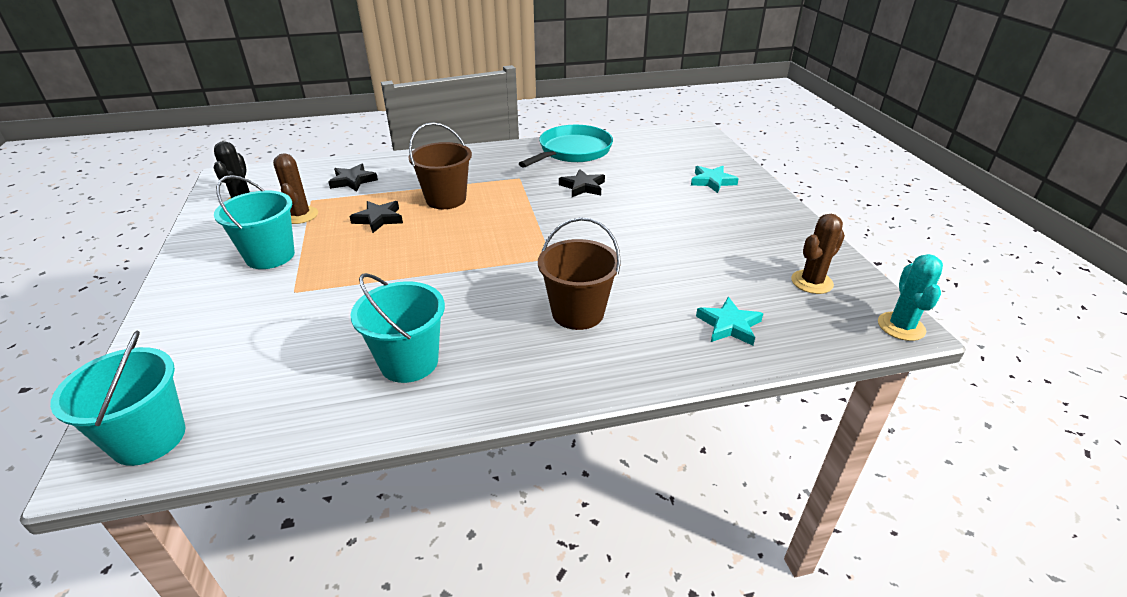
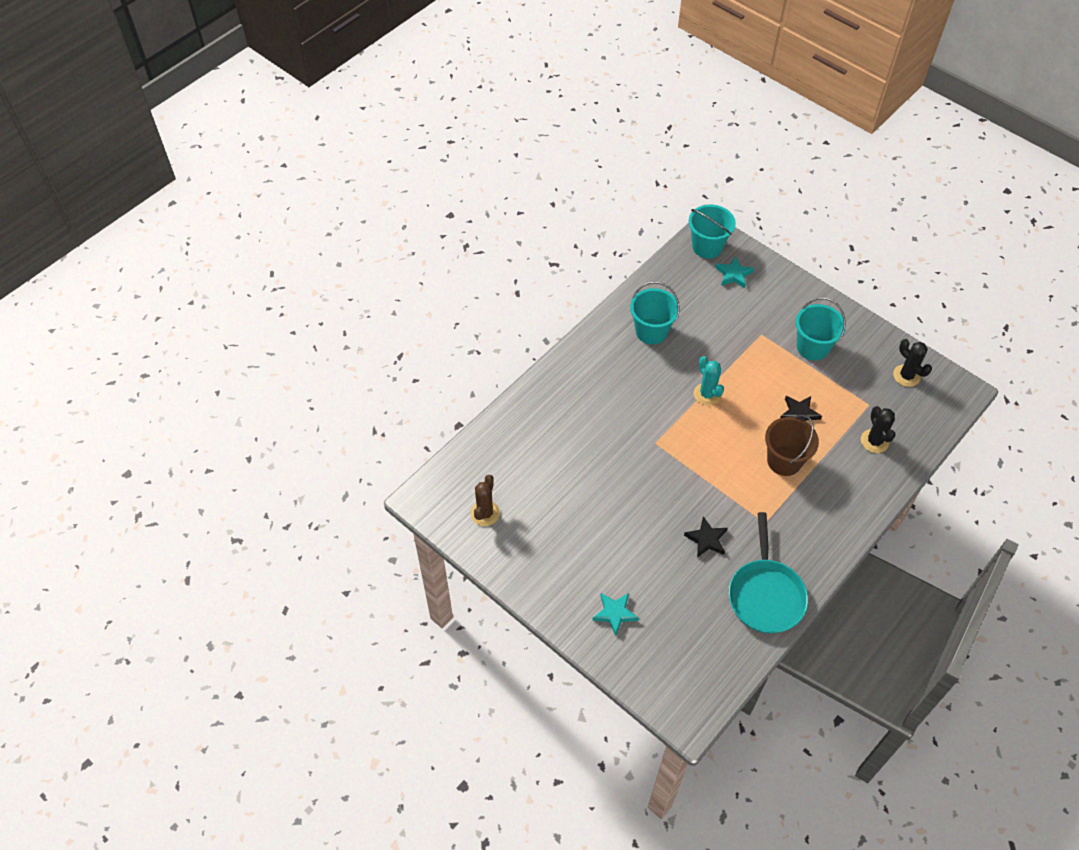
camera: 145 degrees right, 20 degrees up
(300, 215) = (851, 386): brown cactus -> none
(353, 181) = (874, 441): black star -> black cactus
(578, 313) = (601, 407): brown bucket -> none
(729, 325) = (516, 444): turquoise star -> turquoise star (733, 274)
(901, 326) = (422, 499): turquoise cactus -> turquoise cactus (707, 394)

